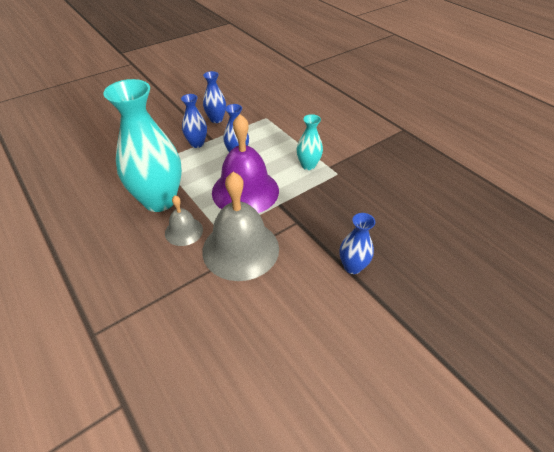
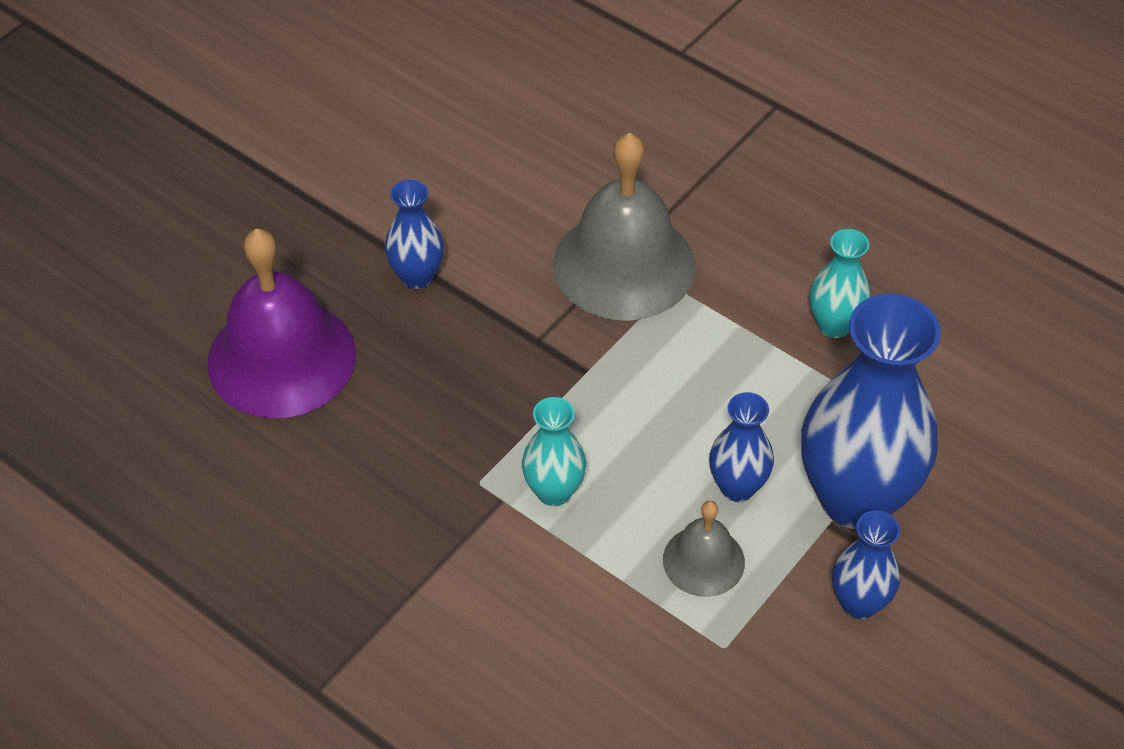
camera: 165 degrees right, 5 degrees up
(159, 200) = (834, 325): turquoise vase -> turquoise vase, size x0.49
(184, 231) = (744, 274): grey bell -> grey bell (703, 561)
(197, 143) = (855, 498): blue vase -> blue vase, size x2.05
(245, 191) = (670, 387): purple bell -> purple bell (282, 358)

